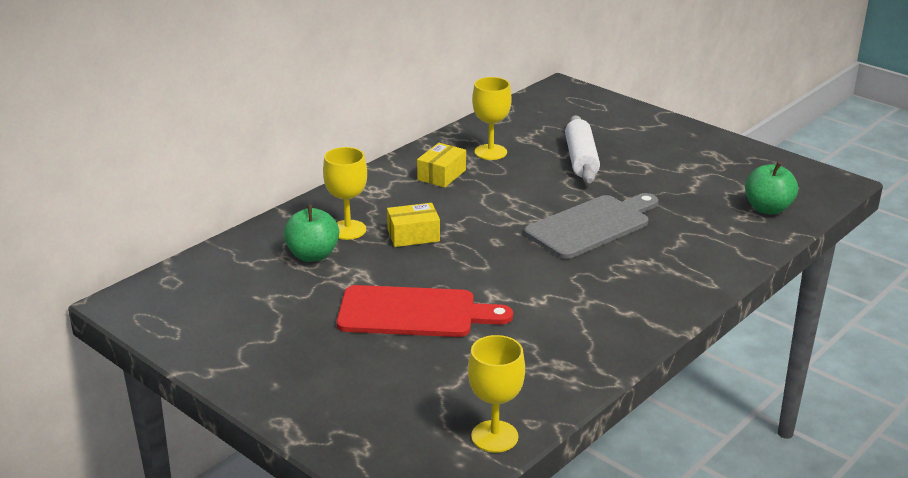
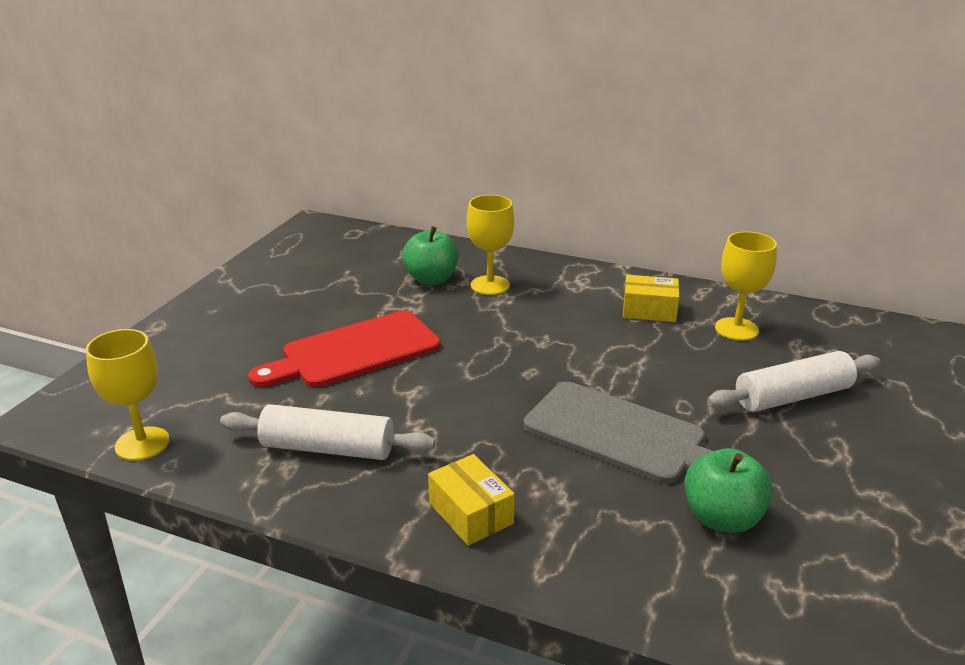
camera: 70 degrees right, 0 degrees up
(413, 235) = (505, 321): yellow box -> yellow box (470, 513)
(414, 313) = (354, 352): red cutting board -> red cutting board turned 75 degrees clockwise
(548, 343) = (328, 448): none -> white rolling pin
(767, 209) = (834, 615): green apple -> green apple (722, 518)

